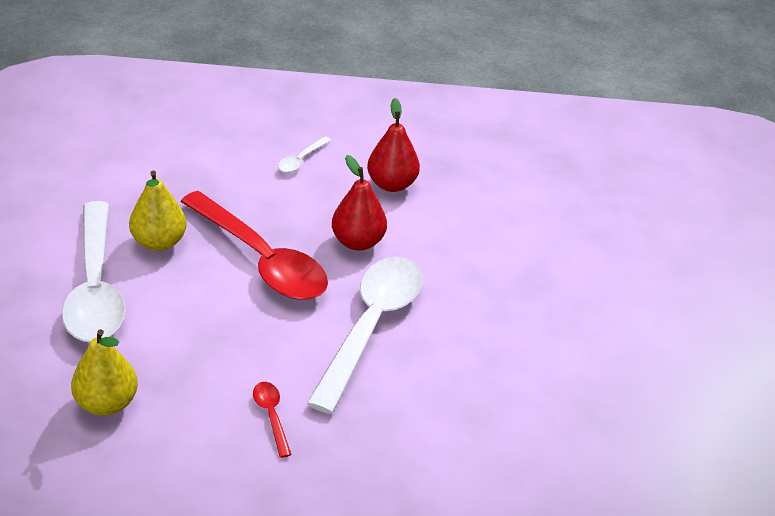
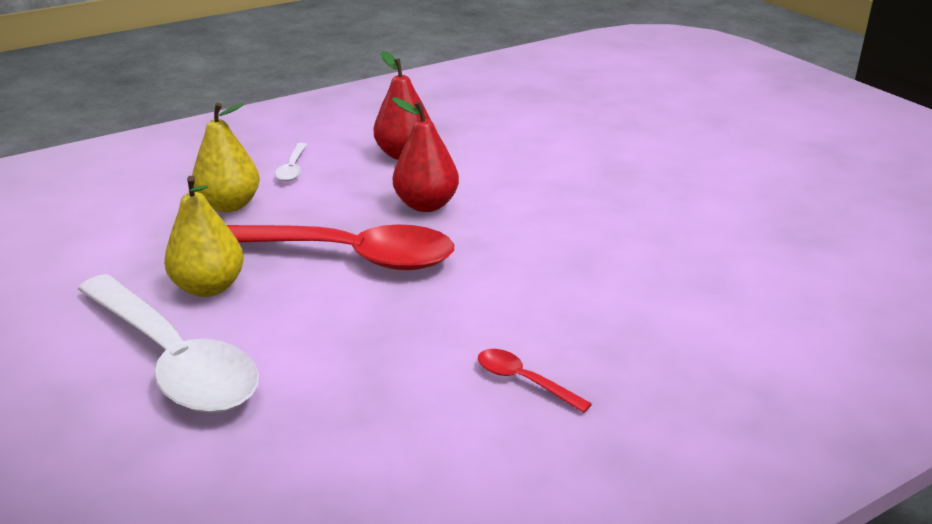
camera: 30 degrees left, 10 degrees down
(106, 403) = (315, 466): yellow pear -> yellow pear (230, 205)
(371, 327) = (524, 261): white spoon -> none

